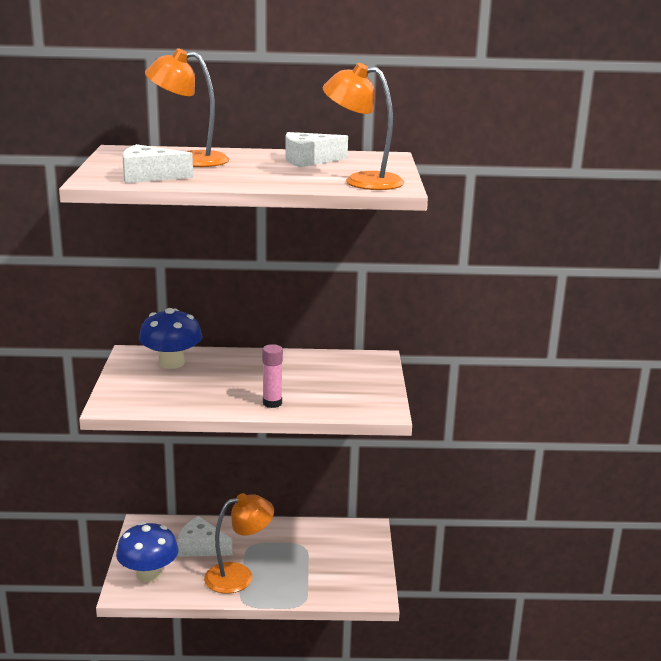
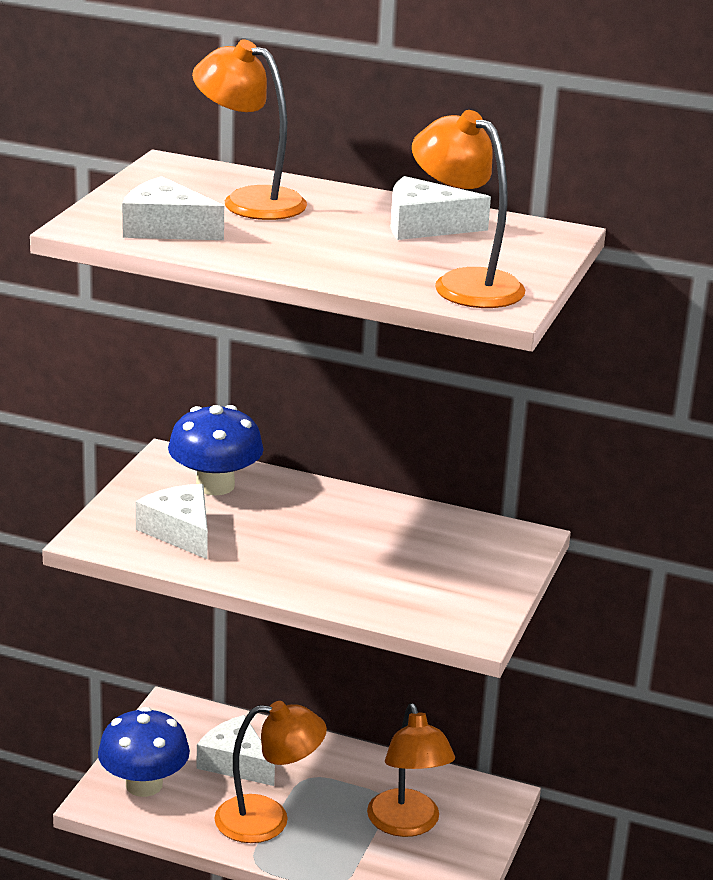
camera: 20 degrees right, 5 degrees up
(166, 391) = (180, 531): none -> white cheese
(272, 403) = (317, 582): pink glue stick -> none
(324, 557) = (407, 824): none -> orange lamp

